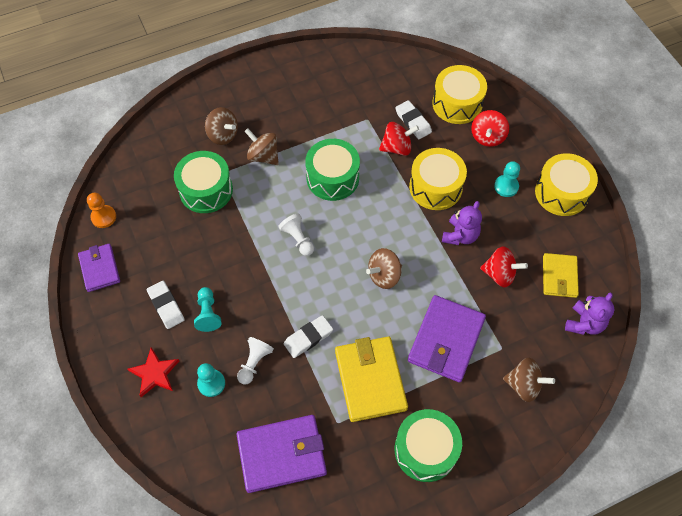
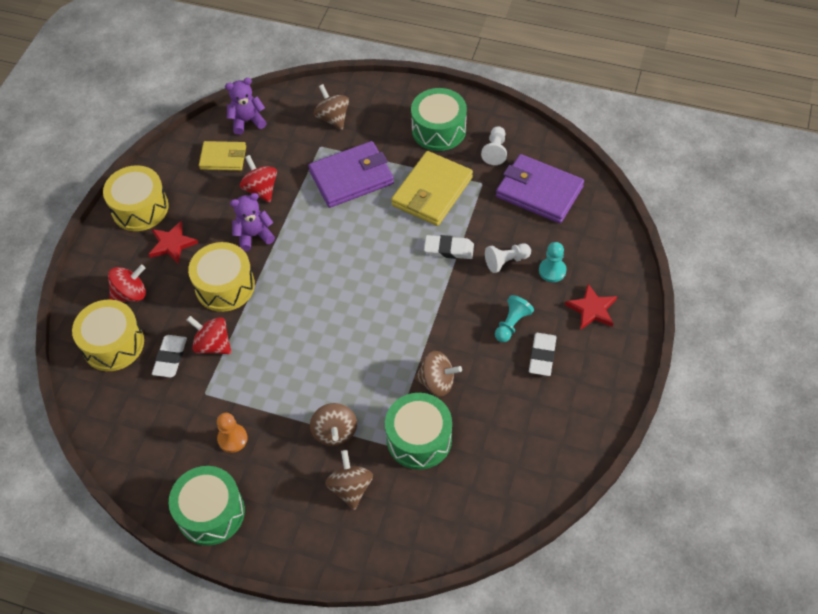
camera: 135 degrees left, 5 degrees down
(100, 269) = (577, 434): purple wallet -> none
(103, 217) = (538, 487): orange pawn -> orange pawn (232, 439)
(298, 239) = (382, 329): white pawn -> white pawn (495, 151)
(332, 178) = (297, 361): green drum -> green drum (211, 512)
(384, 275) = (345, 250): brown spinning top -> brown spinning top (437, 382)
(506, 186) = (172, 244): turquoise pawn -> red star
(559, 276) = (223, 158): yellow wallet -> yellow wallet turned 45 degrees clockwise

